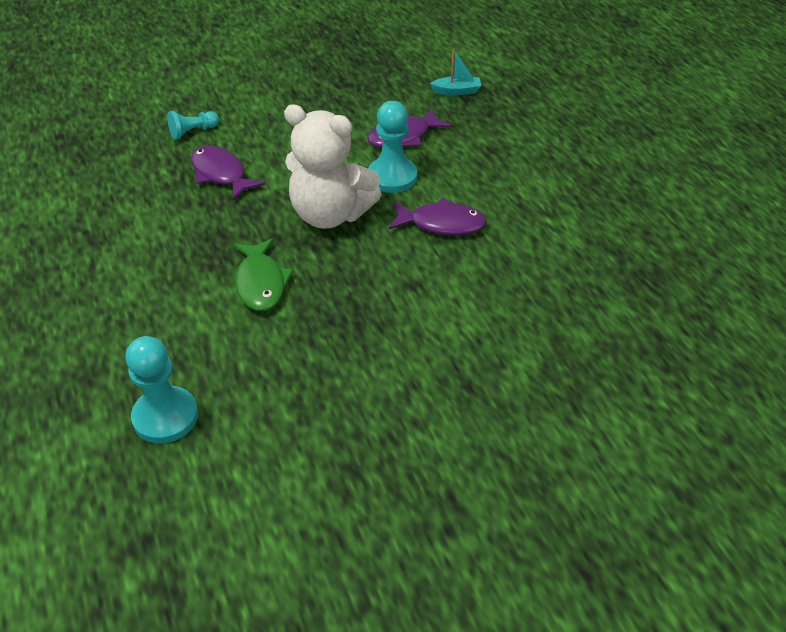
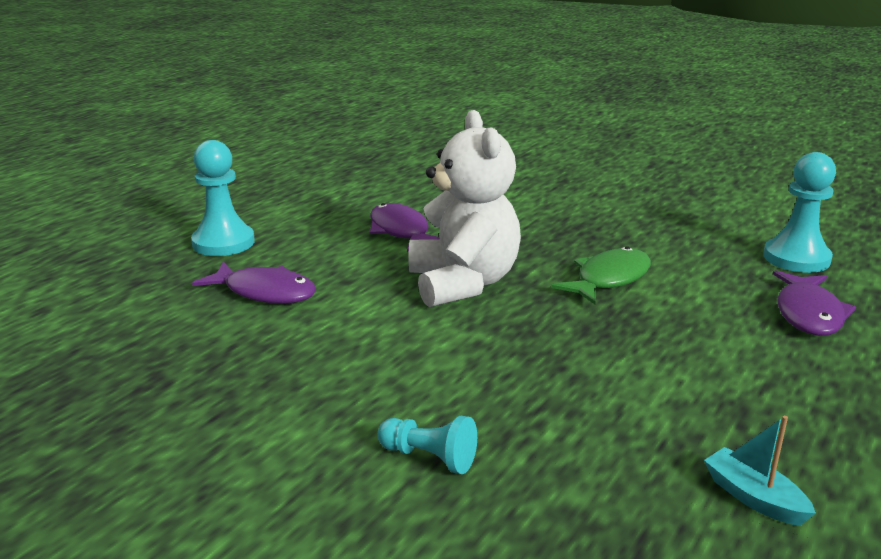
camera: 125 degrees left, 20 degrees down
(221, 174) = (491, 380): purple fish -> purple fish (808, 314)
(392, 177) = (355, 274): turquoise pawn -> turquoise pawn (223, 243)
(457, 91) = (119, 292): turquoise boat -> turquoise boat (754, 497)

